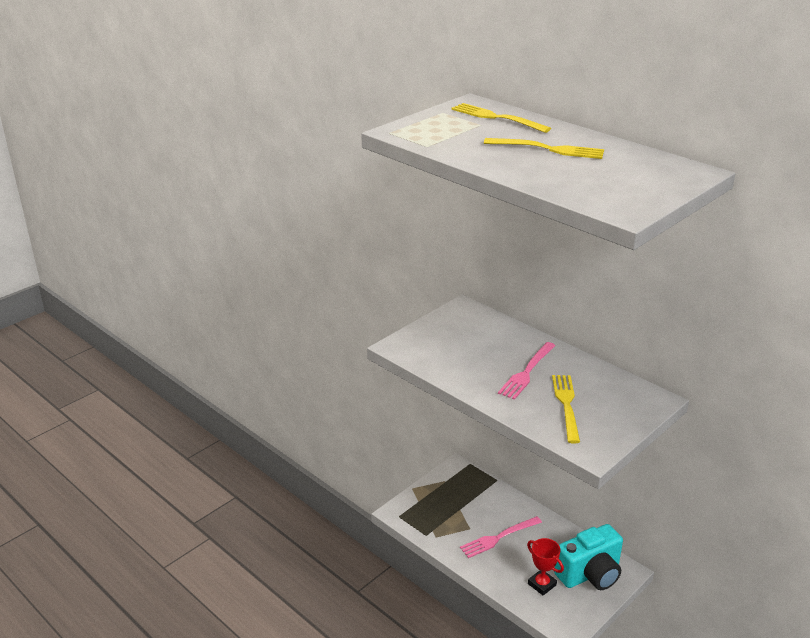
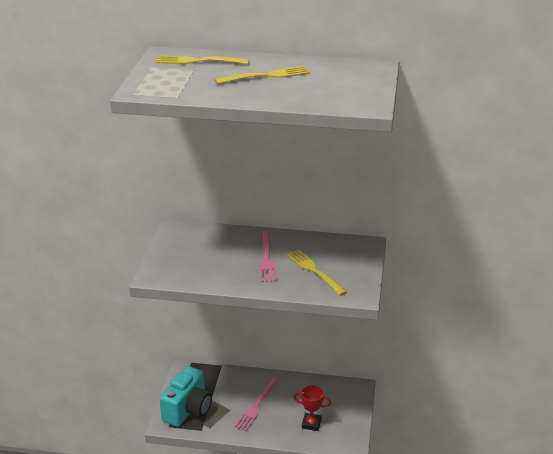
camera: 35 degrees left, 0 degrees up
(590, 574) = (337, 401): turquoise camera -> turquoise camera (188, 410)

